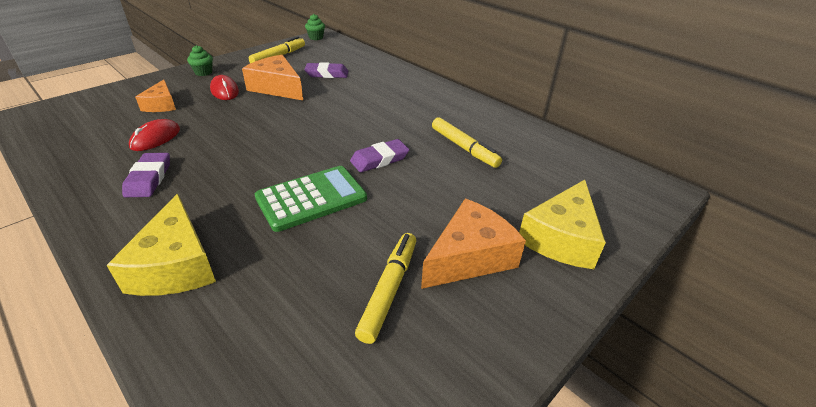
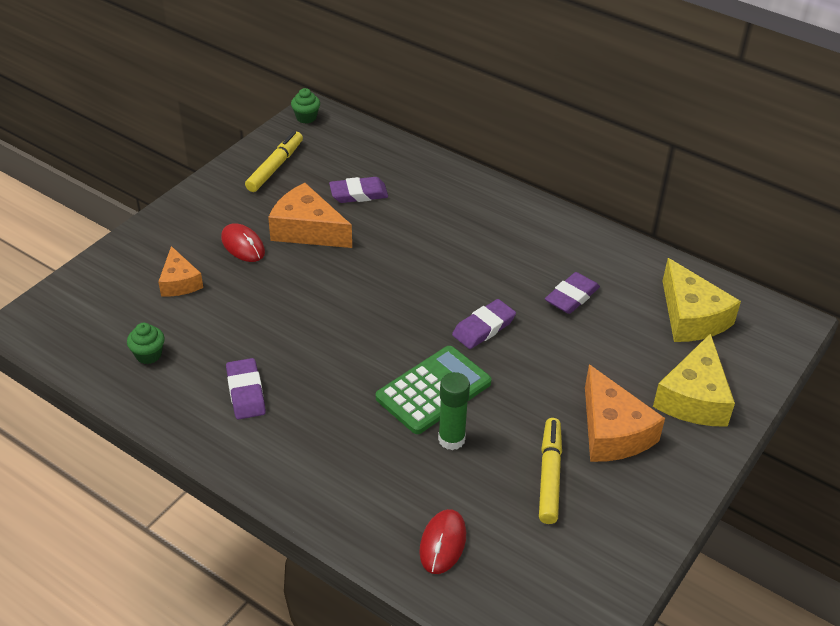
camera: 10 degrees left, 5 degrees up
(156, 138) = (212, 336): red mouse -> red mouse (443, 543)
(176, 265) = (343, 483): yellow cheese -> yellow cheese (691, 317)
(203, 72) = (193, 215): green cupcake -> green cupcake (148, 355)
(305, 241) = (451, 439): none -> green glue stick
(464, 148) = (572, 297): yellow marker -> purple eraser
(470, 257) = (612, 431): orange cheese -> orange cheese turned 120 degrees clockwise

